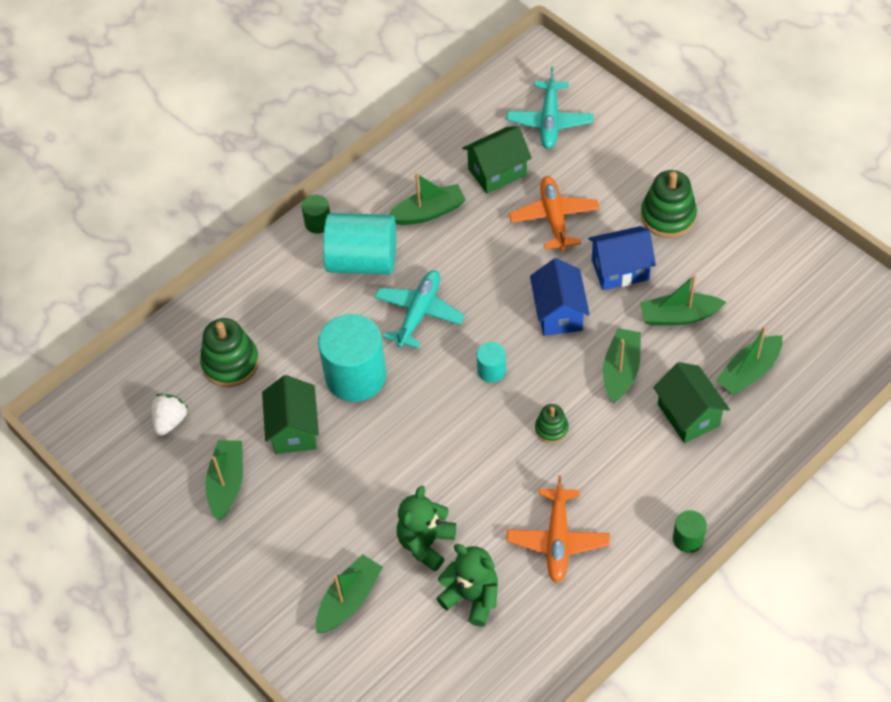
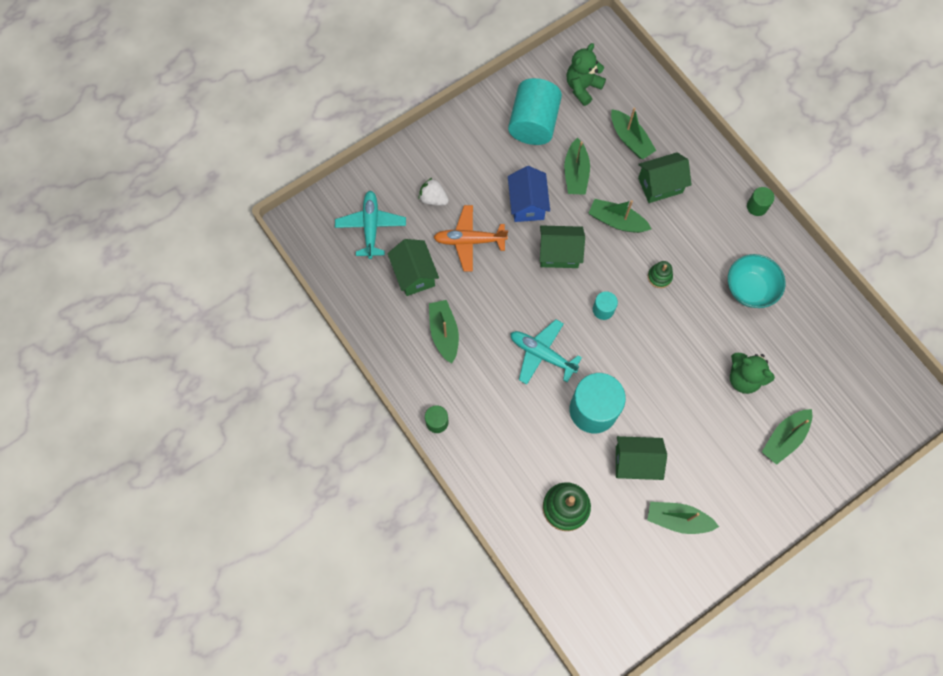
camera: 85 degrees left, 15 degrees up
(170, 421) = (614, 561): white strawberry -> white strawberry (433, 198)
(349, 600) = (784, 438): green boat -> green boat turned 90 degrees counterclockwise
(362, 261) = (483, 391): turquoise cylinder -> turquoise cylinder (533, 123)
(472, 597) = (789, 353): green teddy bear -> green teddy bear (582, 87)
(549, 121) = (371, 226): turquoise plane -> turquoise plane turned 105 degrees counterclockwise
(557, 540) = (750, 289): orange plane -> turquoise bowl
(559, 313) = (559, 253): blue house -> green house
(668, 216) = (484, 161): green stacking toy -> none

